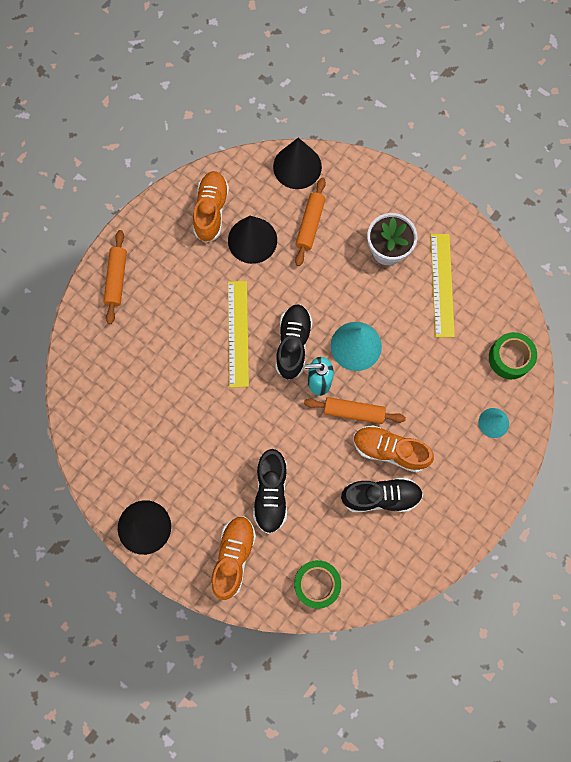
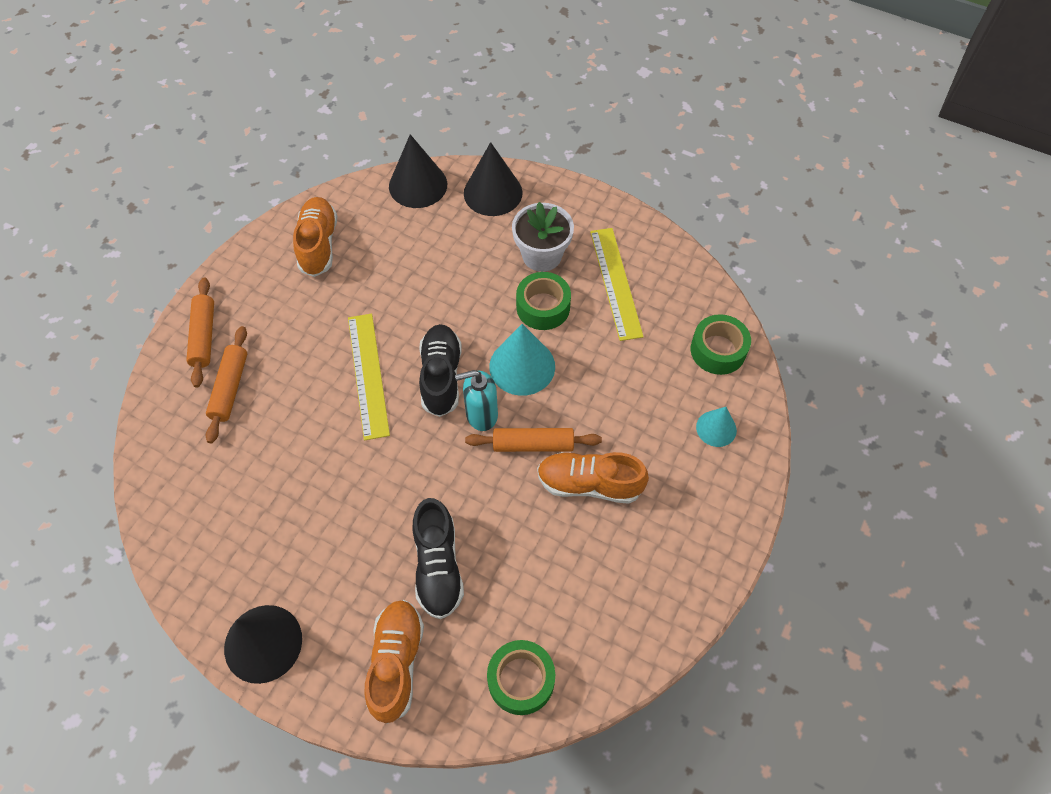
camera: 10 degrees left, 15 degrees down
(252, 240) = (373, 268): black cone -> black cone (493, 193)
(310, 224) = (442, 242): orange rolling pin -> orange rolling pin (230, 388)
(380, 297) = (543, 307): none -> green tape
(380, 496) = (588, 545): black shoe -> none

